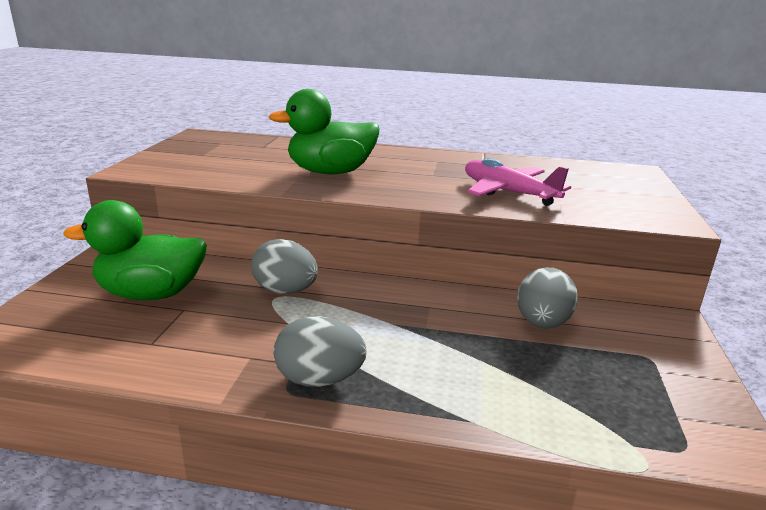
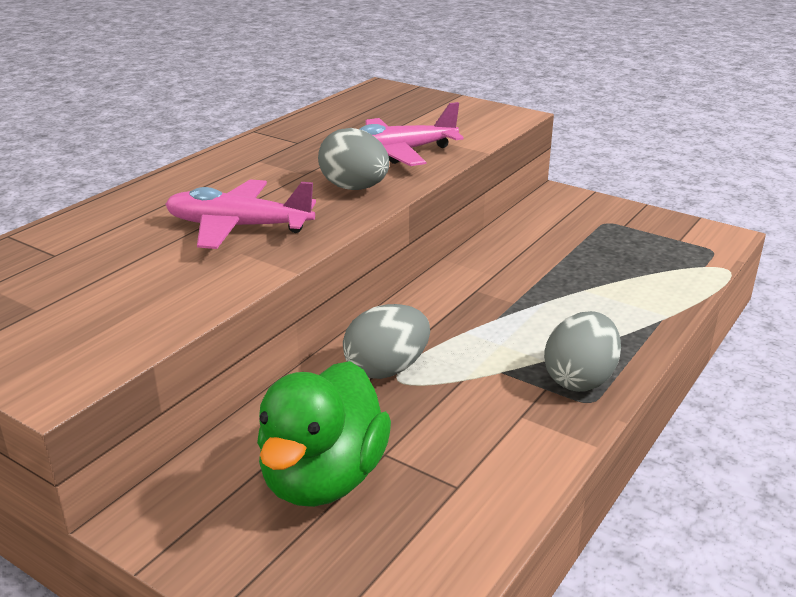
camera: 65 degrees left, 5 degrees up
(330, 172) = (238, 227): green duck -> pink plane
(542, 323) = (537, 246): grey egg -> grey egg (354, 188)

